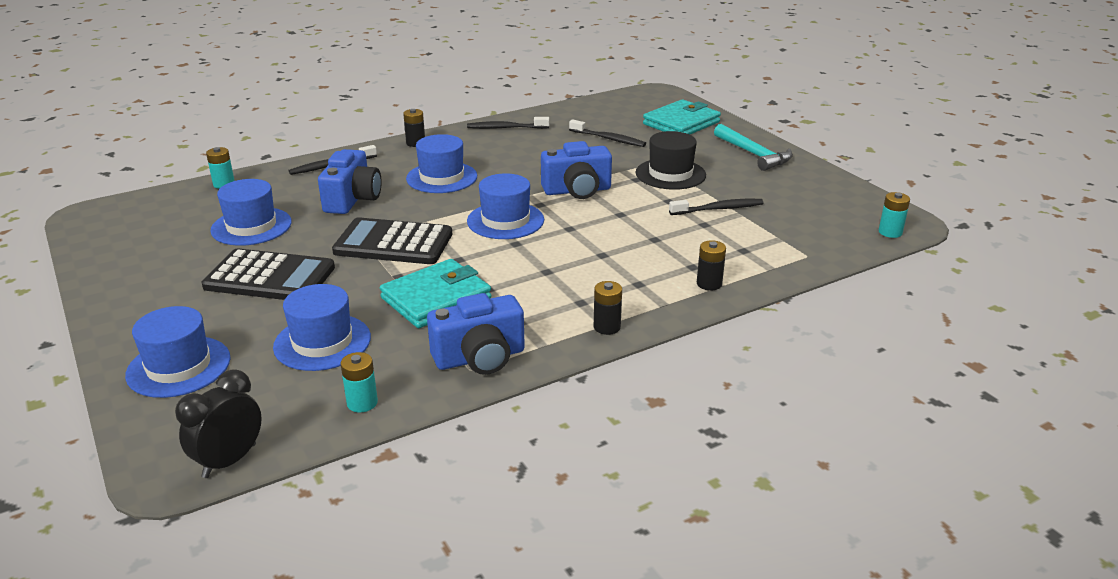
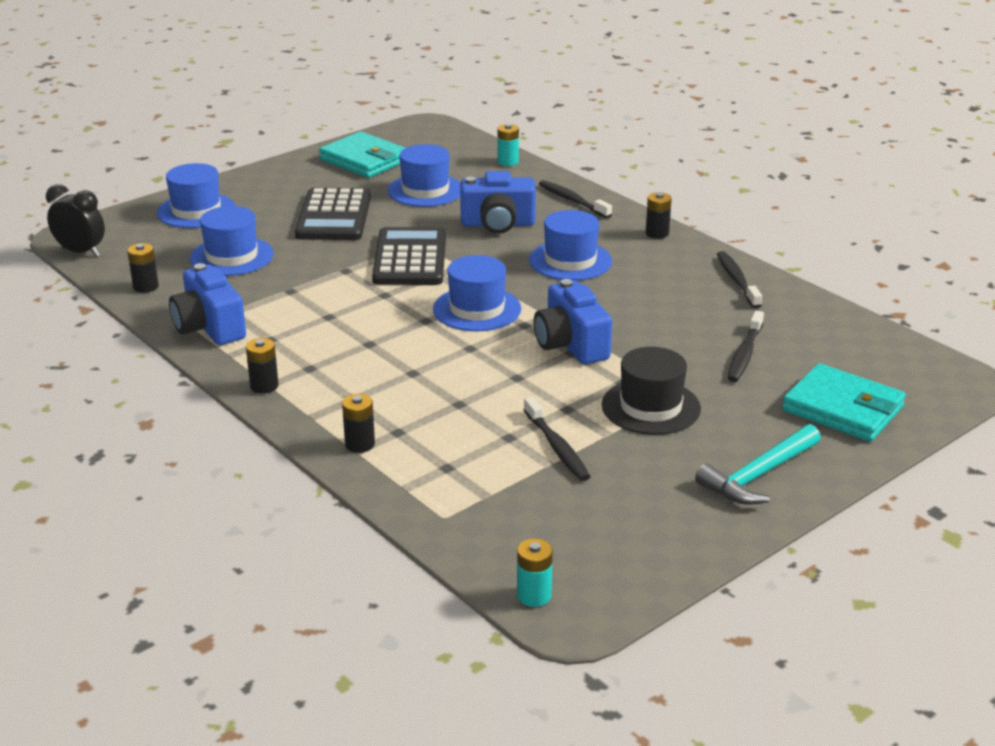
camera: 80 degrees right, 0 degrees up
(362, 403) = (146, 287): turquoise battery -> black battery
(436, 298) = (307, 294): turquoise wallet -> turquoise wallet (364, 160)

